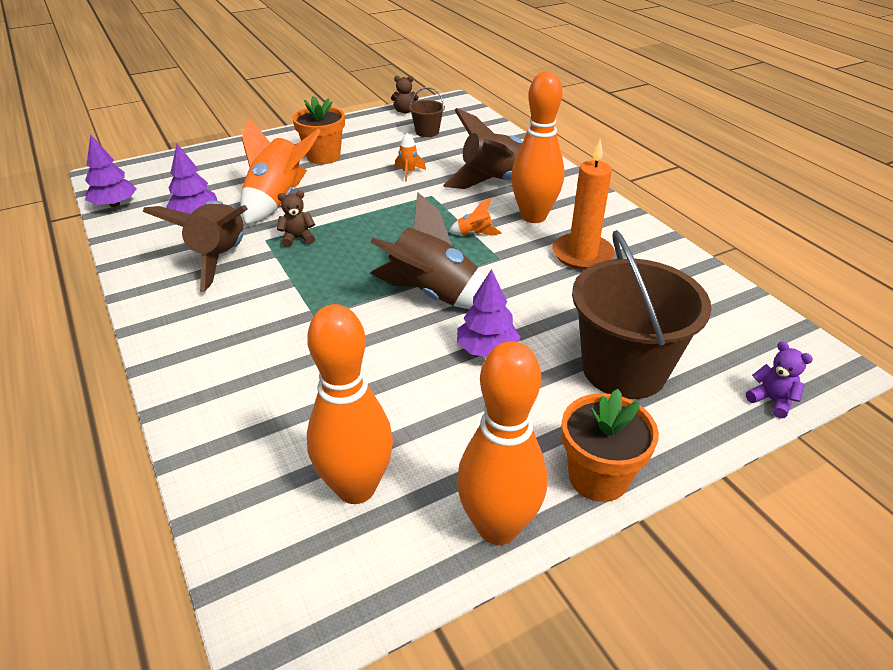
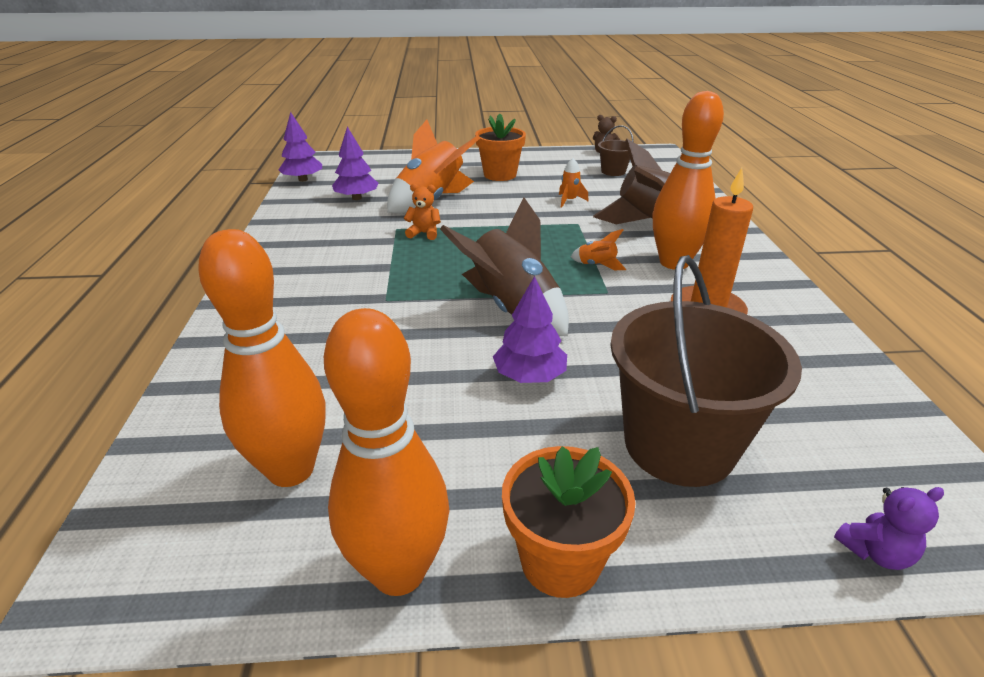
camera: 25 degrees right, 5 degrees down
(219, 258) = (346, 234): brown rocket -> none
(298, 238) = (424, 233): brown teddy bear -> orange teddy bear
(772, 400) = (875, 552): purple teddy bear -> purple teddy bear turned 90 degrees clockwise

